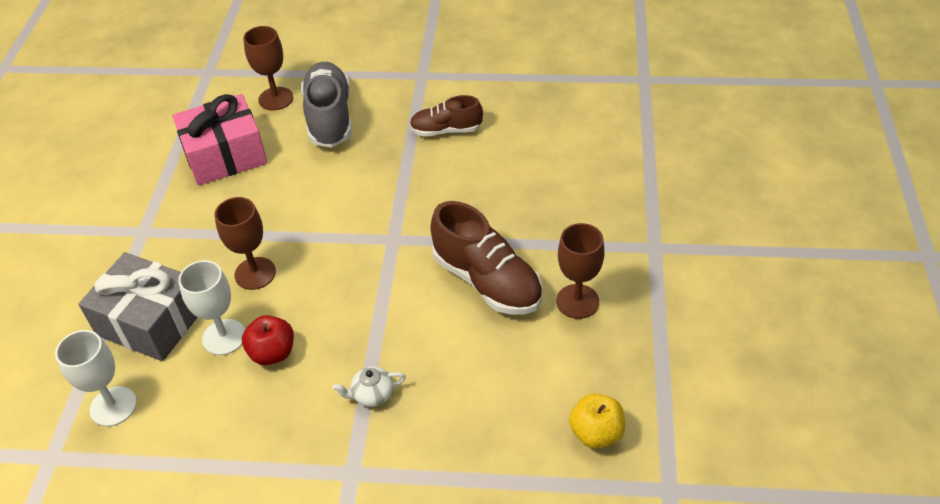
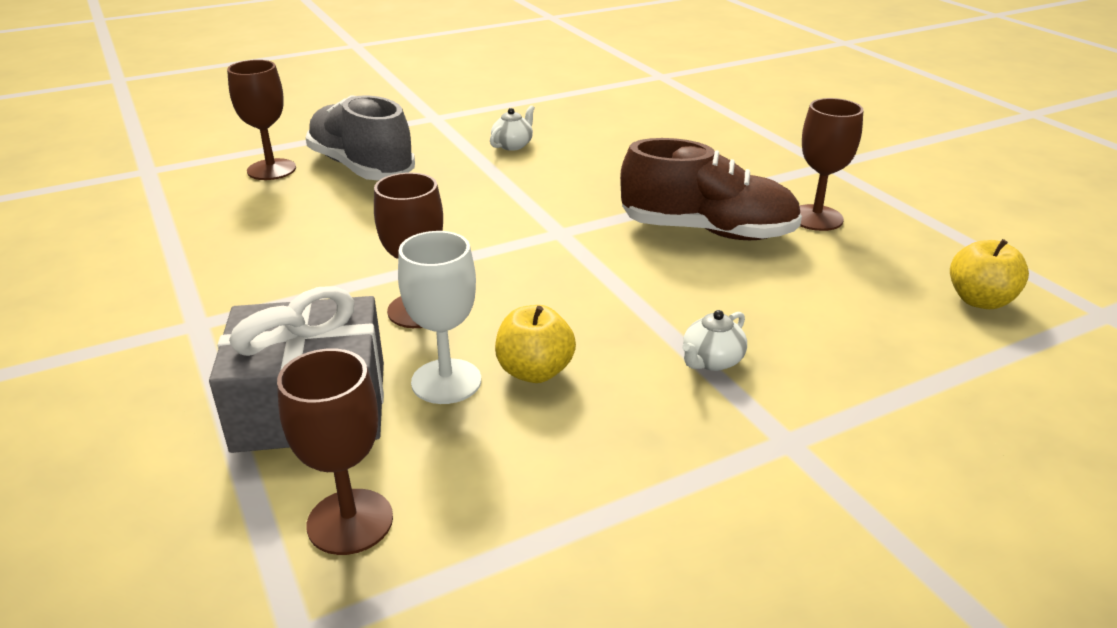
camera: 35 degrees left, 15 degrees down
(113, 406) = (350, 521): white goblet -> brown goblet
(225, 155) = (252, 227): pink gift -> none
(272, 353) = (535, 371): red apple -> yellow apple
(446, 130) = (513, 145): brown shoe -> white teapot

